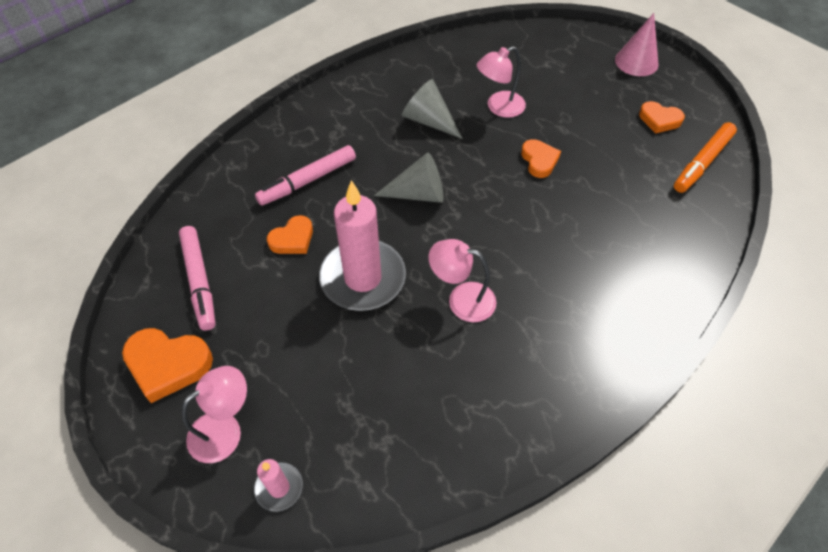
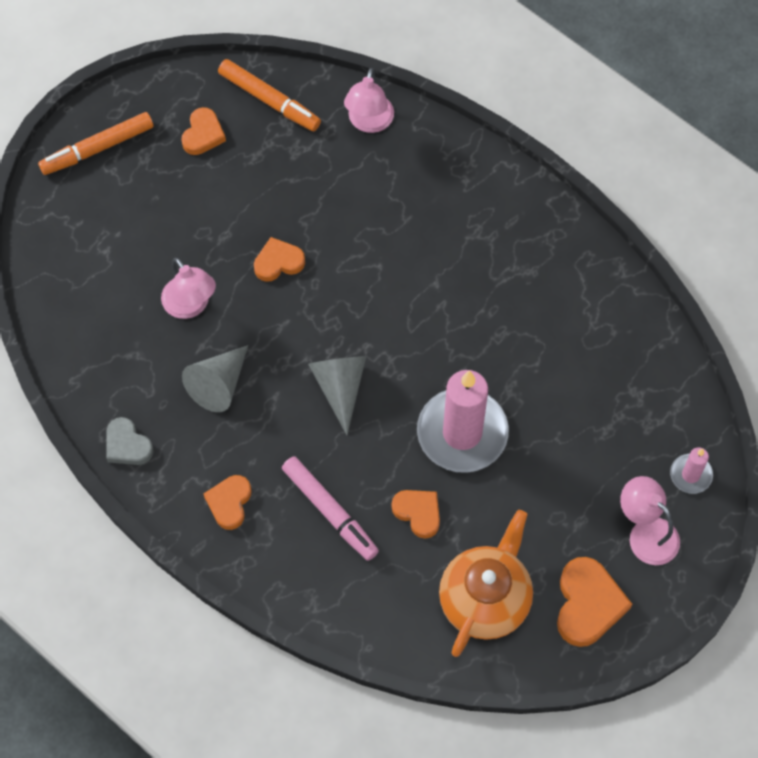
camera: 95 degrees left, 10 degrees up
(199, 281) = (485, 599): pink marker -> orange teapot
(328, 123) = (229, 503): none -> orange heart
(385, 71) = (127, 445): none -> grey heart
(461, 299) = (477, 336): pink lamp -> pink lamp (369, 122)
(636, 62) = (97, 149): pink cone -> orange marker

